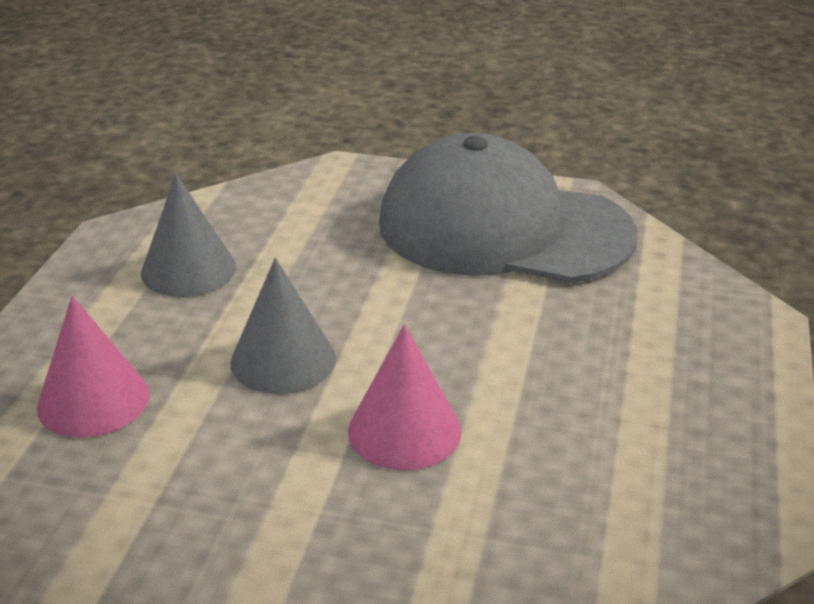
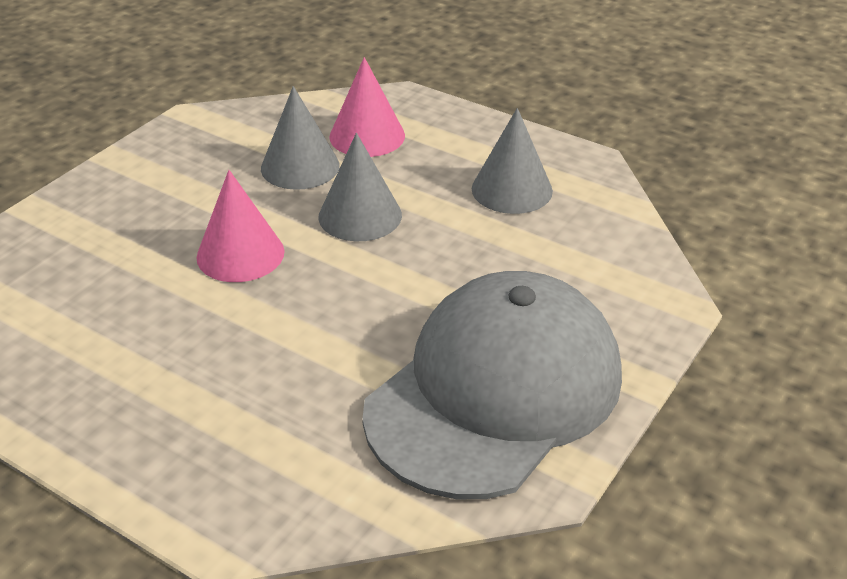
camera: 110 degrees right, 5 degrees up
(190, 439) = (300, 166): none -> grey cone

